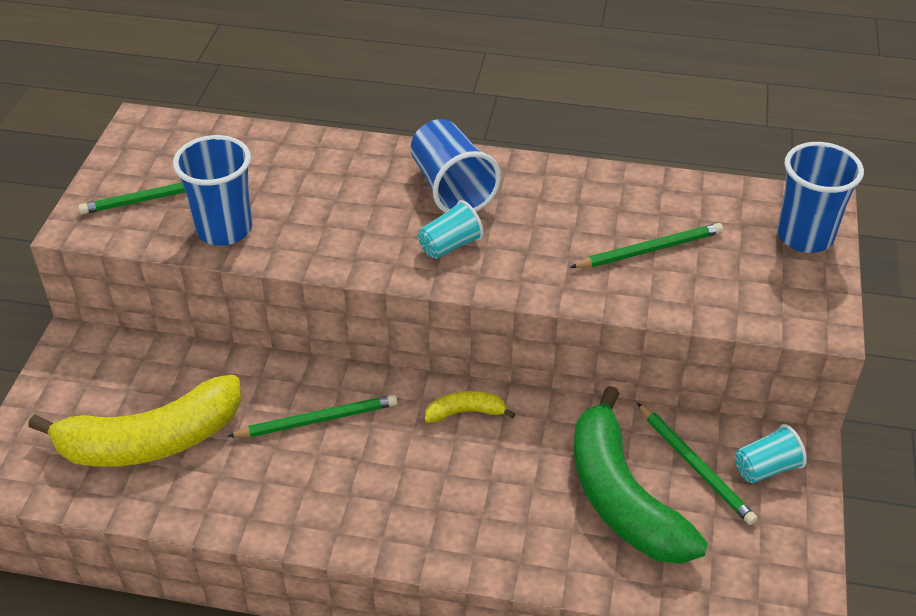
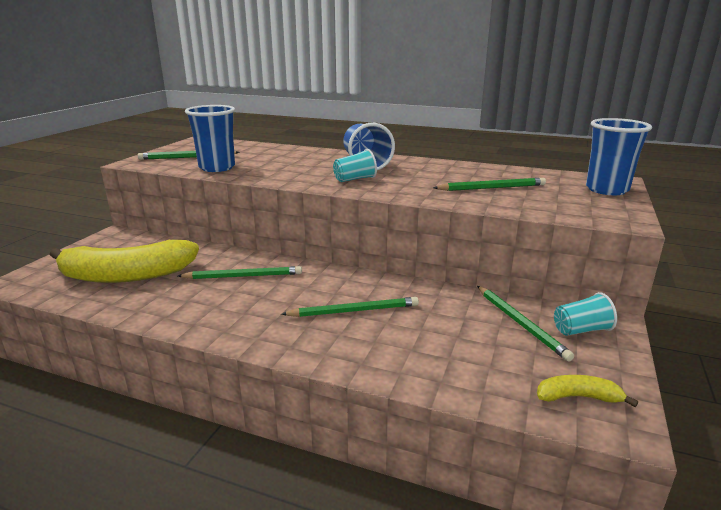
camera: 10 degrees right, 20 degrees down
(465, 412) = (348, 281): yellow banana -> yellow banana (578, 397)
(488, 471) = (354, 311): none -> green pencil
(622, 497) = (457, 334): green banana -> none

